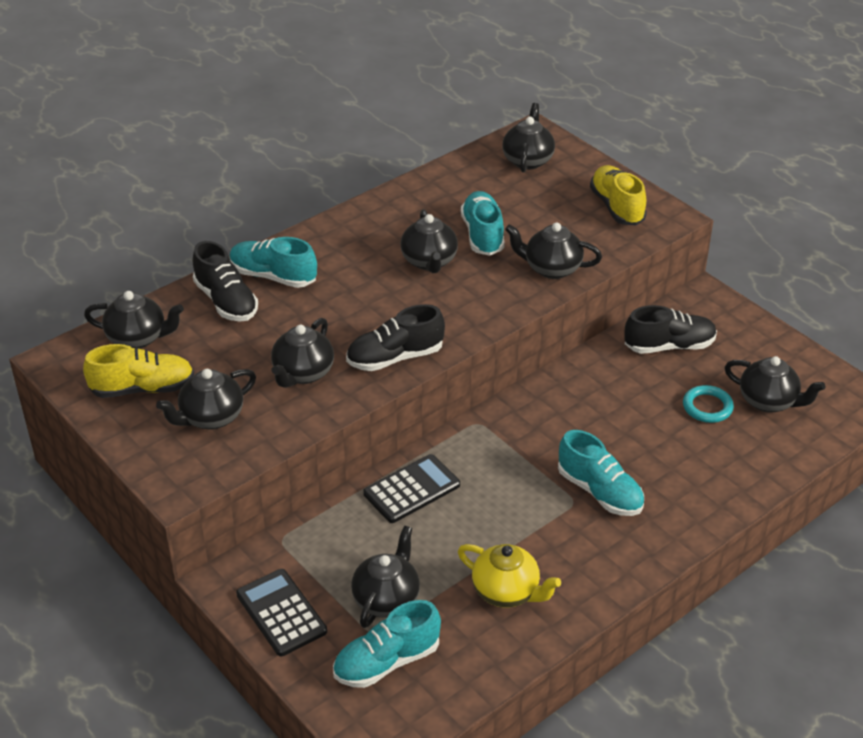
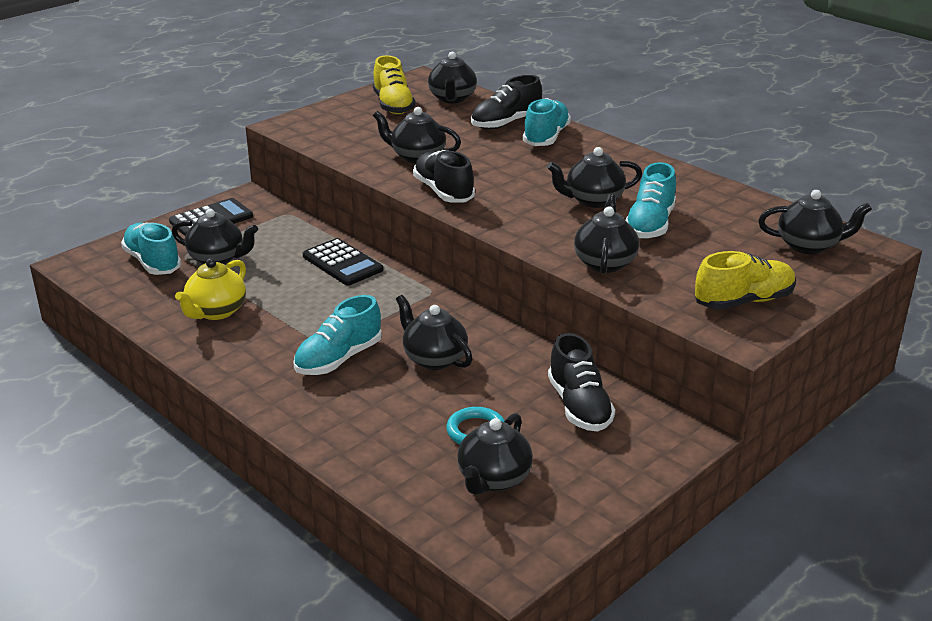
camera: 85 degrees right, 10 degrees down
(211, 418) = (361, 129): black teapot -> black teapot (434, 358)
(482, 235) = (650, 224): turquoise shoe -> turquoise shoe turned 120 degrees clockwise

